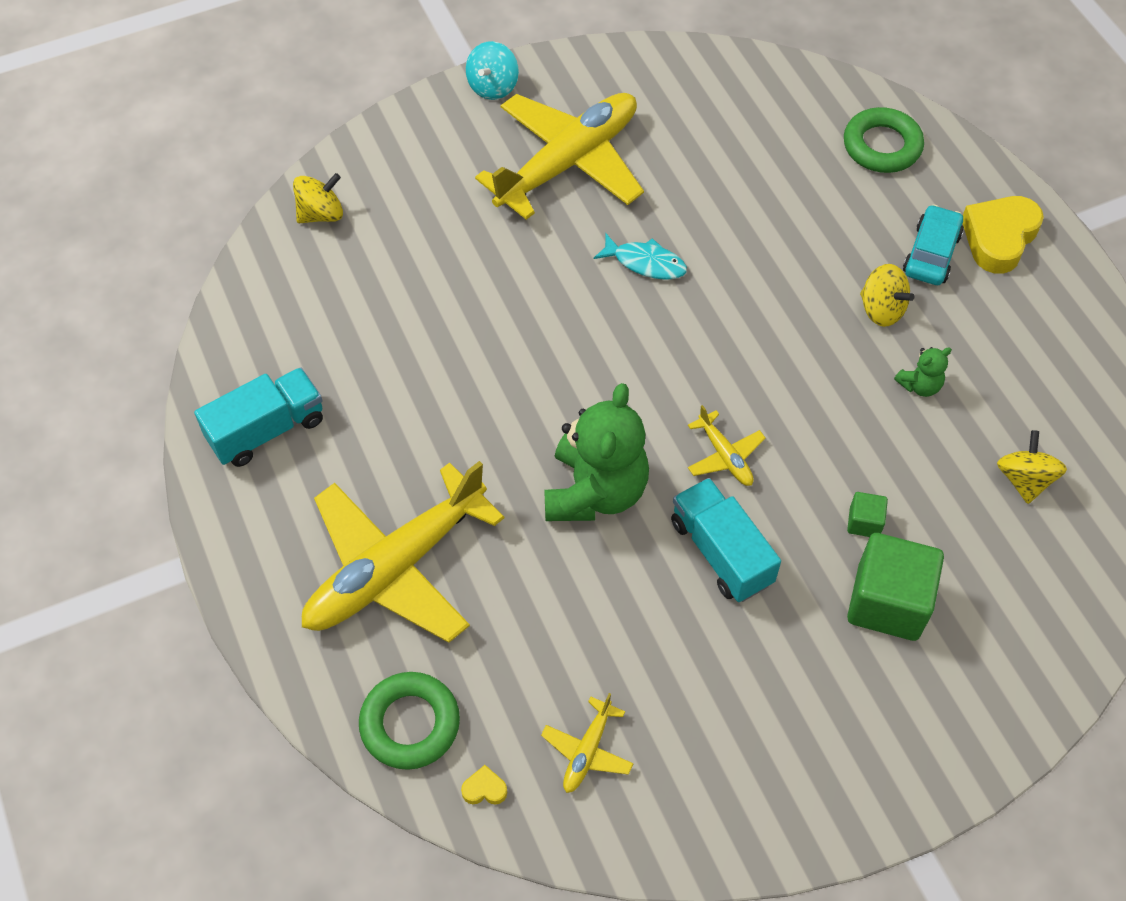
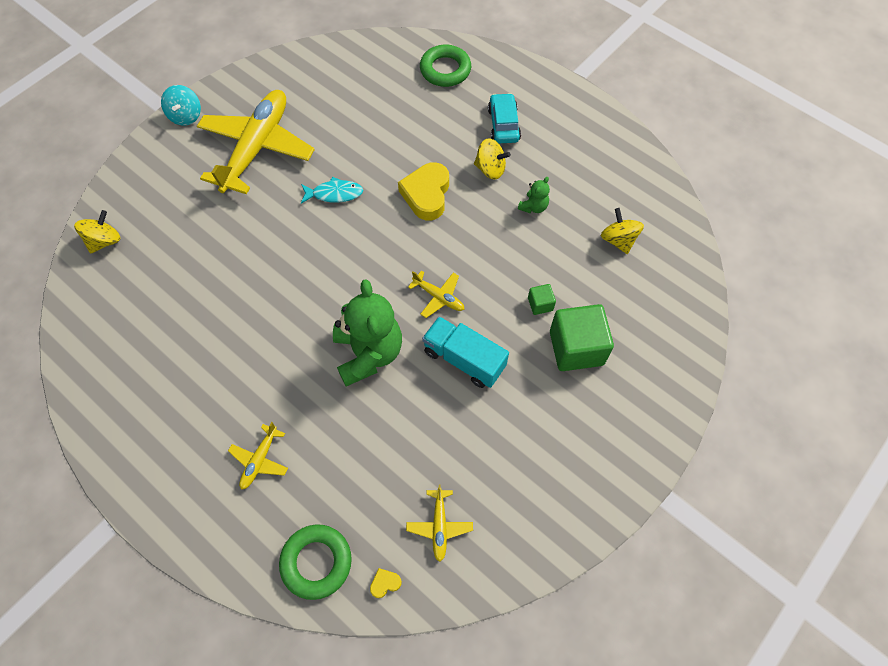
camera: 25 degrees left, 5 degrees up
(267, 430) = (129, 403): turquoise truck -> none
(395, 568) = (260, 460): yellow plane -> yellow plane, size x0.42
(999, 238) = (537, 101): yellow heart -> yellow heart (426, 195)

